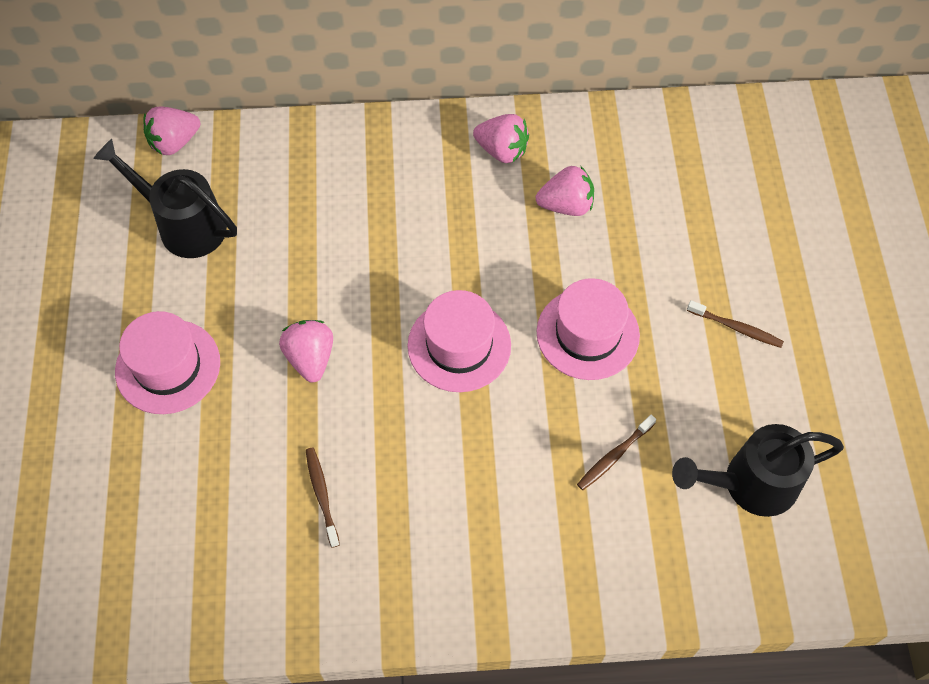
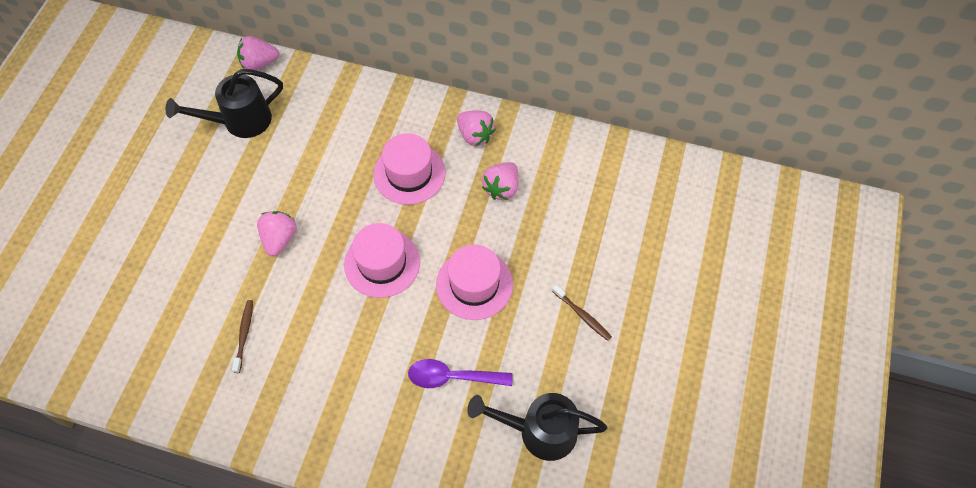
camera: 20 degrees right, 0 degrees up
(168, 366) = (186, 214): pink hat -> pink hat (409, 173)
(184, 225) = (240, 121): black watering can -> black watering can turned 75 degrees counterclockwise
(566, 205) = (502, 188): pink strawberry -> pink strawberry turned 105 degrees clockwise
(614, 456) = (452, 377): brown toothbrush -> purple spoon

